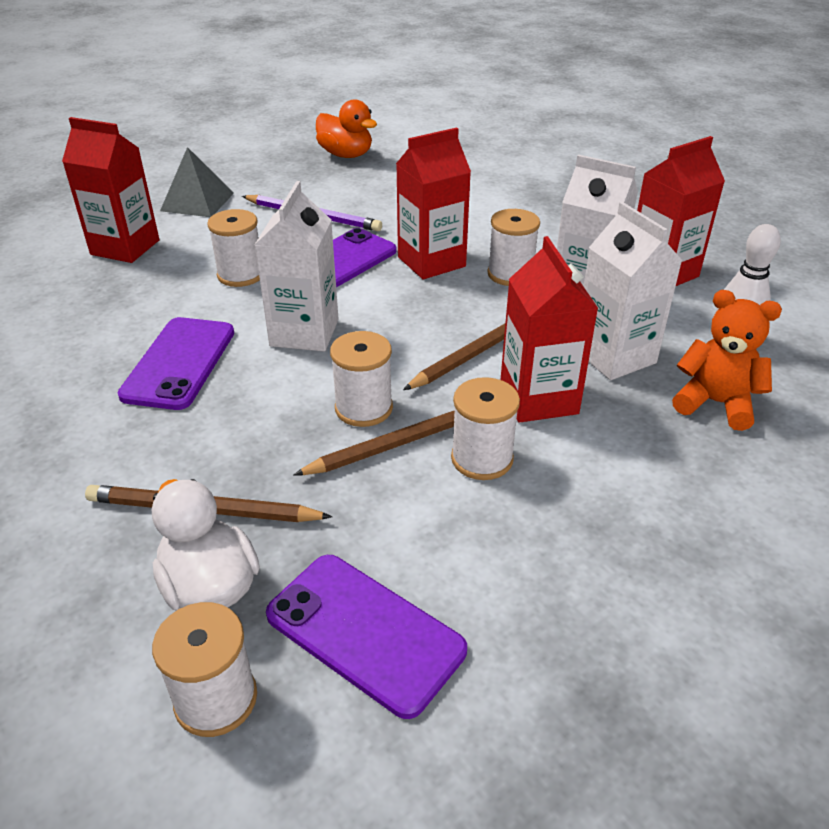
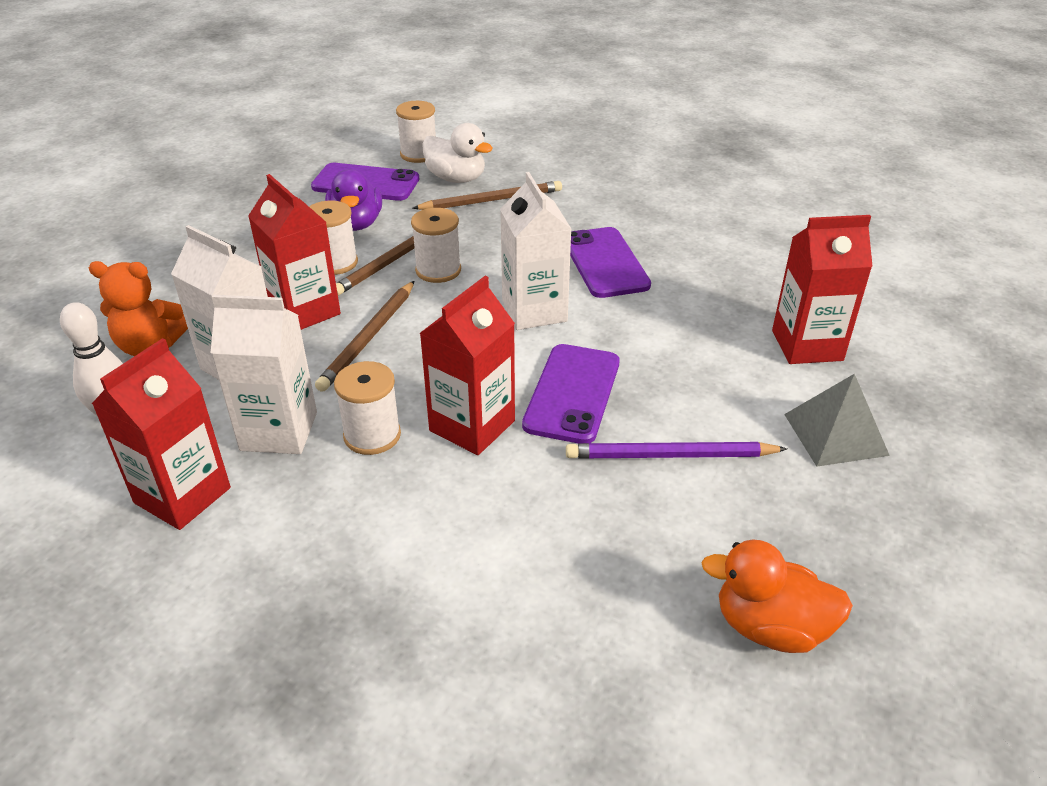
camera: 155 degrees right, 0 degrees up
(241, 275) = (654, 349): white spool -> none
(425, 526) = (356, 224): none -> purple duck

